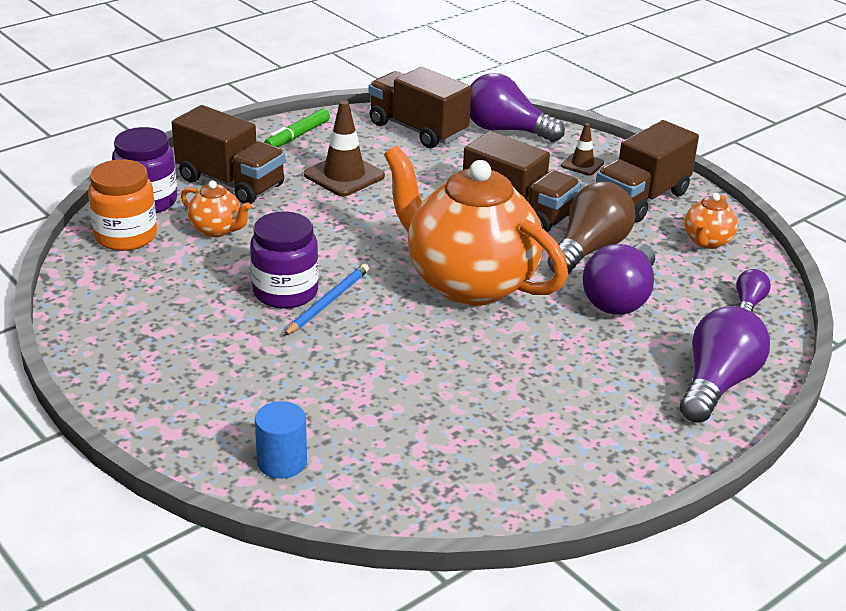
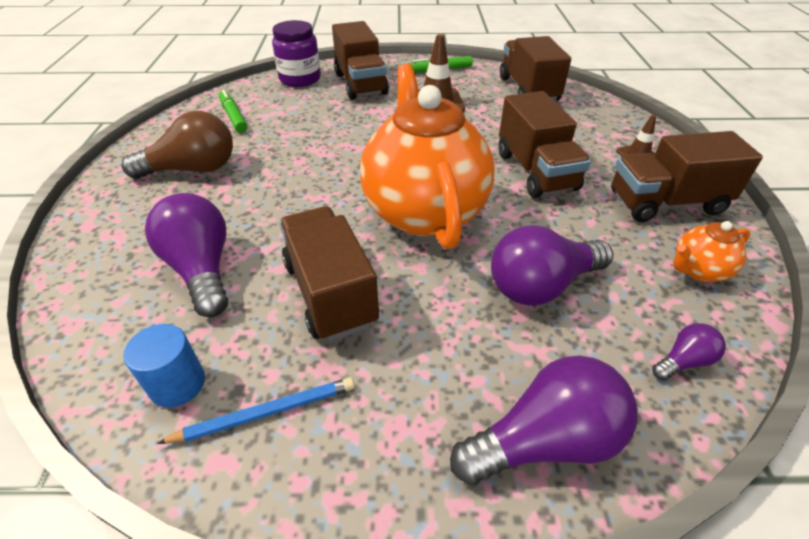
camera: 40 degrees right, 10 degrees up
(126, 236) = (259, 94): orange jar -> none
(140, 273) = (233, 117): none -> green marker
(217, 230) = (311, 108): orange teapot -> none
(282, 462) = (103, 286): blue cylinder -> blue cylinder (177, 384)
(285, 292) = (291, 162): purple jar -> none
(328, 302) = (307, 181): blue pencil -> blue pencil (266, 412)
(479, 374) = (330, 293): none -> brown truck
(506, 130) = (598, 110): purple light bulb -> purple light bulb (202, 269)
(589, 249) = (563, 227): brown light bulb -> brown light bulb (193, 169)

